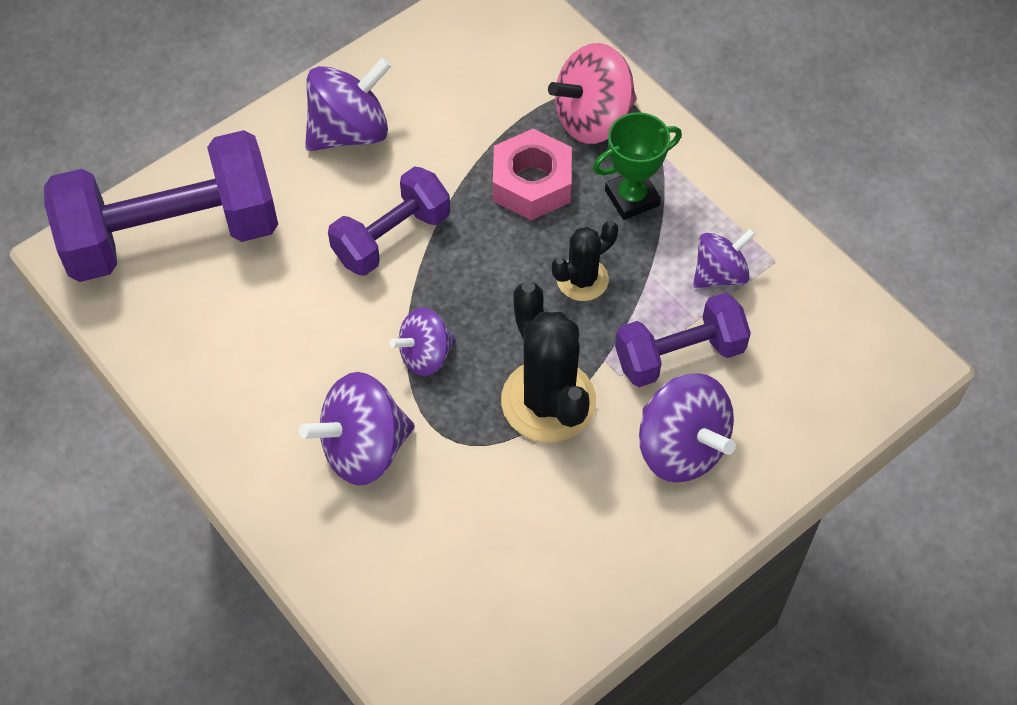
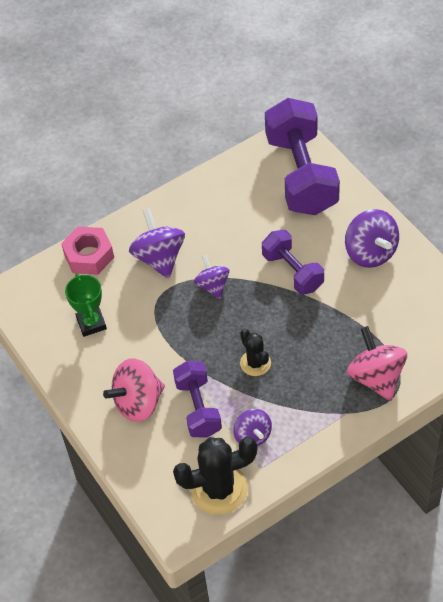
camera: 100 degrees right, 5 degrees down
(532, 183) = (327, 342): pink nut -> pink nut (89, 256)
(548, 401) = (176, 341): black cactus -> black cactus (219, 489)
(632, 198) = (313, 394): green trophy -> green trophy (91, 323)
(681, 448) = (138, 403): purple spinning top -> pink spinning top

